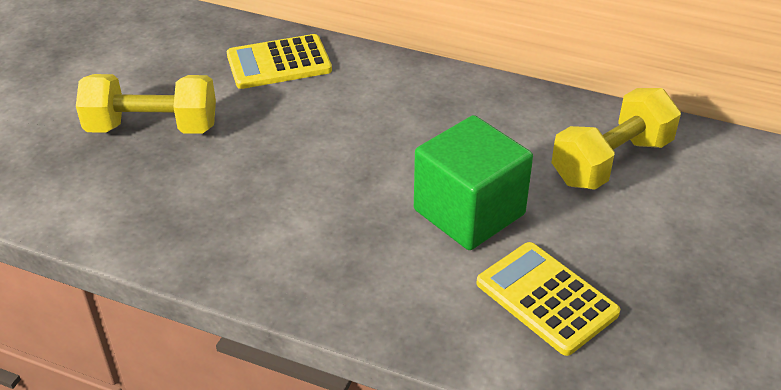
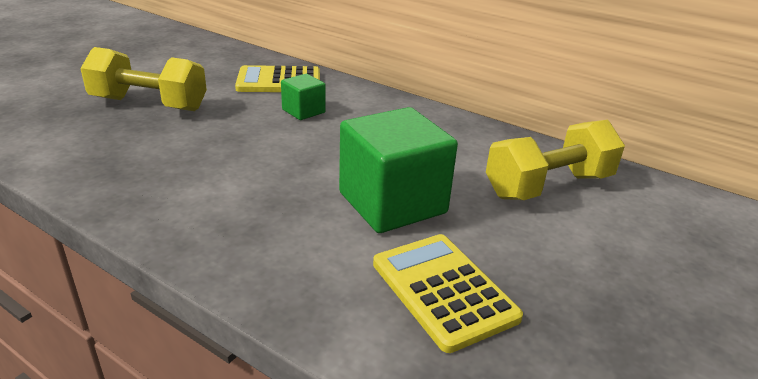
camera: 10 degrees right, 10 degrees down
(328, 105) = (303, 111): none -> green cube

